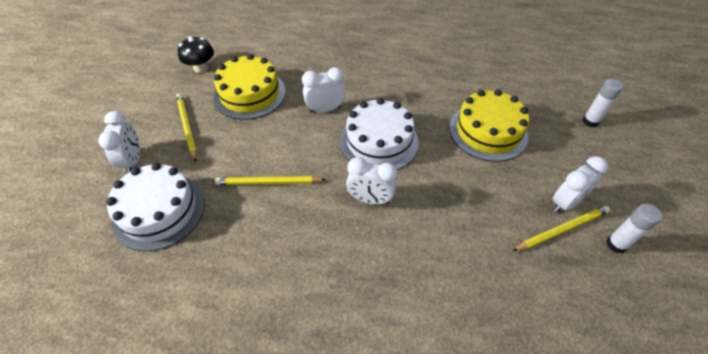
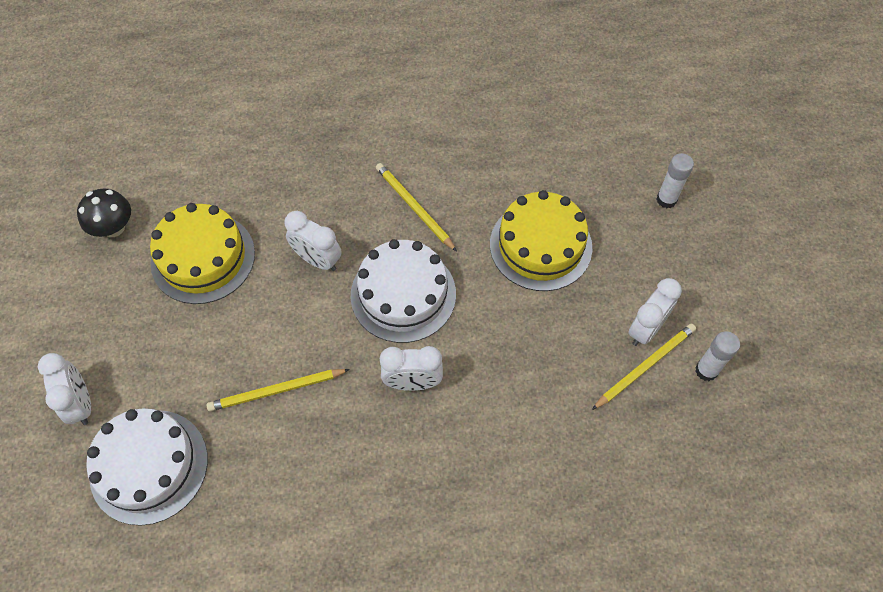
camera: 15 degrees left, 10 degrees up
(187, 127) = (134, 333): yellow pencil -> yellow pencil (414, 207)
(325, 109) = (317, 260): white clock -> white clock turned 120 degrees counterclockwise

